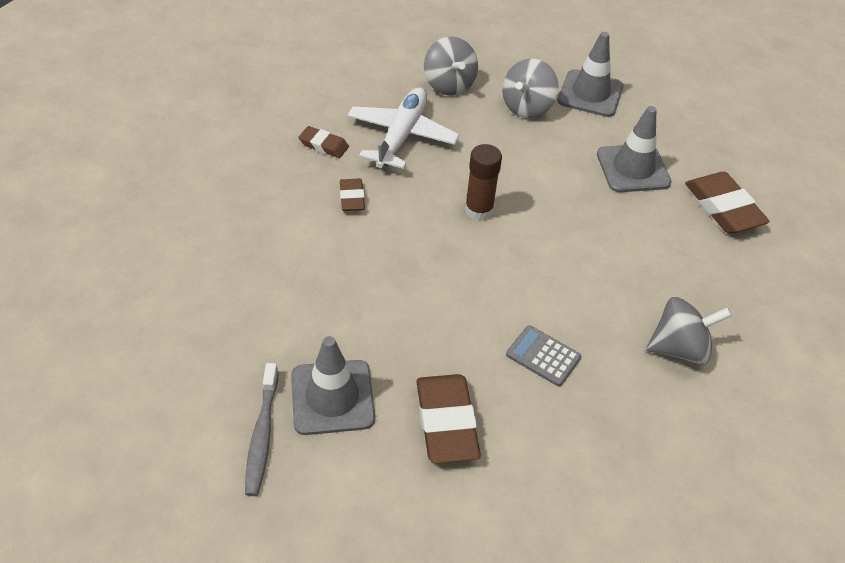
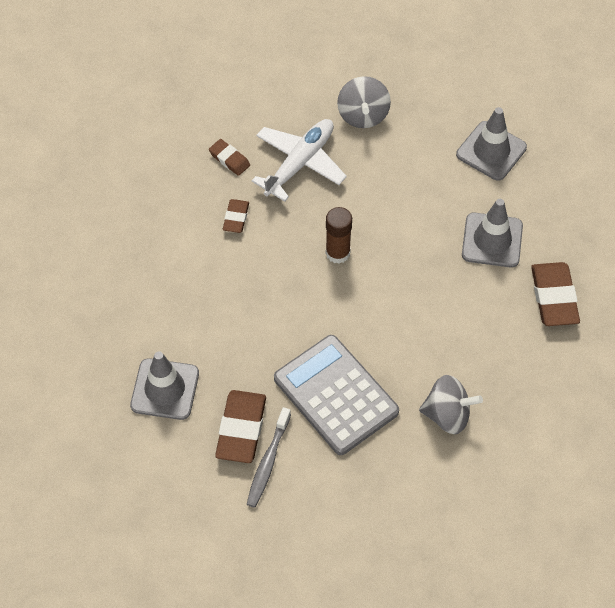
camera: 20 degrees right, 10 degrees up
(262, 434) = (107, 405): grey toothbrush -> grey toothbrush (268, 461)
(527, 107) = (425, 154): grey spinning top -> none
(543, 356) = (335, 395): grey calculator -> grey calculator, size x2.18

